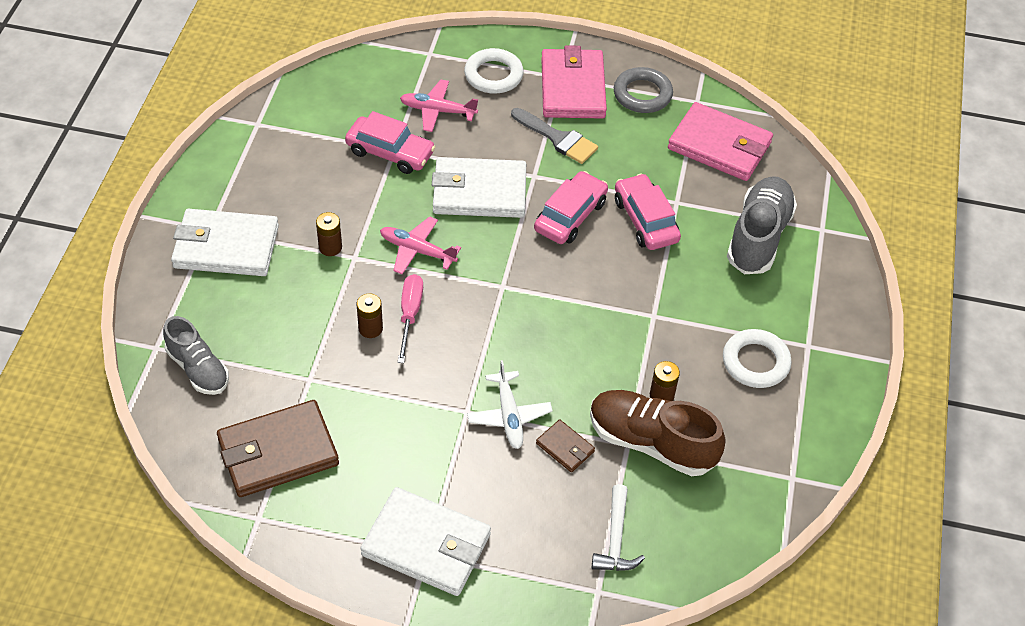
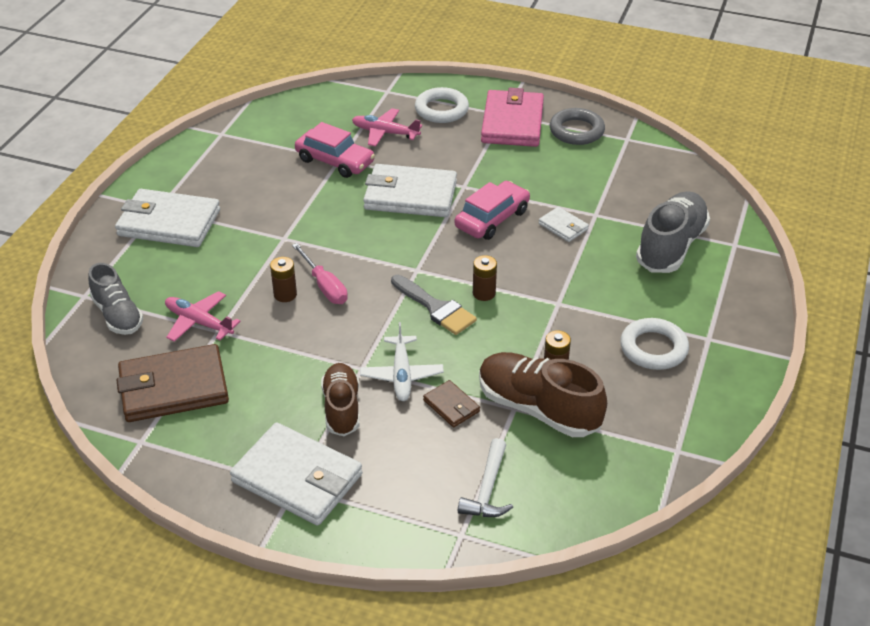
camera: 10 degrees right, 10 degrees down
(330, 247) = (263, 229): brown battery -> brown battery (484, 293)
(410, 314) = (324, 286): pink screwdriver -> pink screwdriver turned 135 degrees clockwise
(417, 250) = (343, 237): pink plane -> pink plane (199, 322)
(455, 460) = (341, 408): none -> brown shoe
(558, 138) = (491, 159): grey brush -> grey brush (436, 308)
(645, 220) = (563, 226): pink car -> white wallet
(719, 146) = (643, 173): pink wallet -> none

